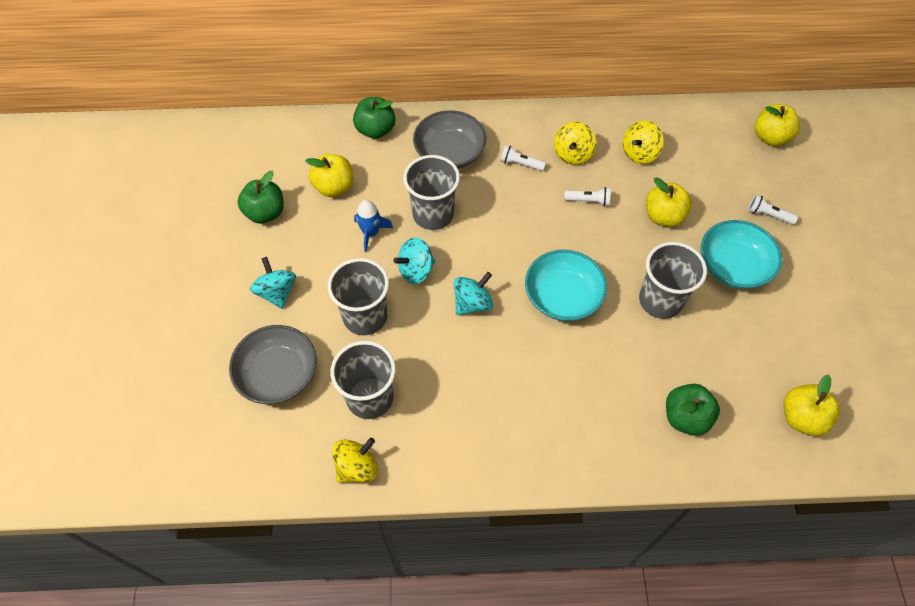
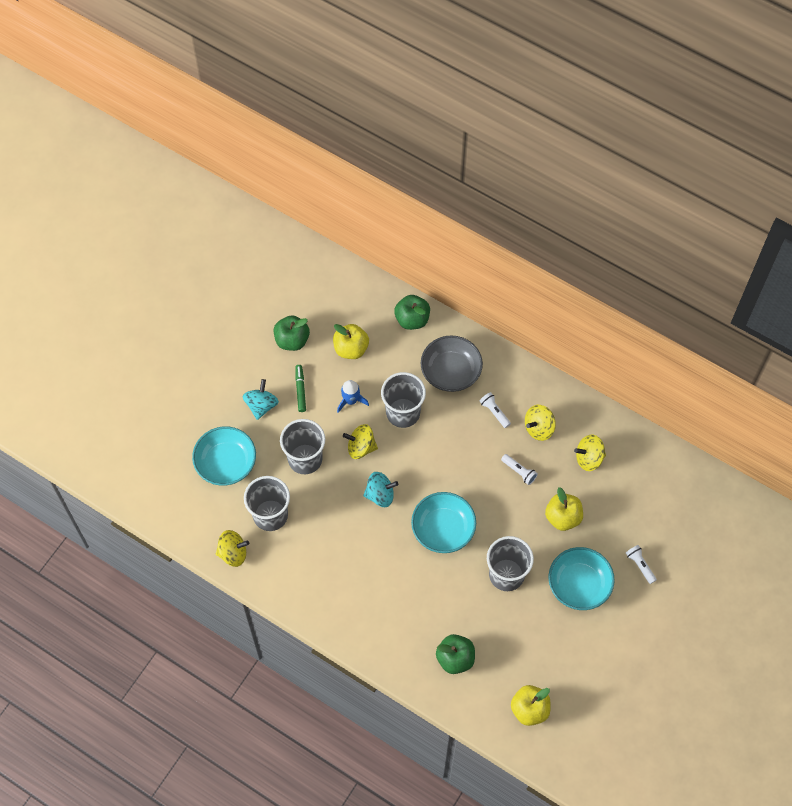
camera: 35 degrees right, 5 degrees up
(278, 374) = (226, 463): grey bowl -> turquoise bowl
(309, 253) = (300, 390): none -> green marker
(416, 270) = (361, 447): turquoise spinning top -> yellow spinning top
(770, 137) = (701, 508): yellow apple -> none

